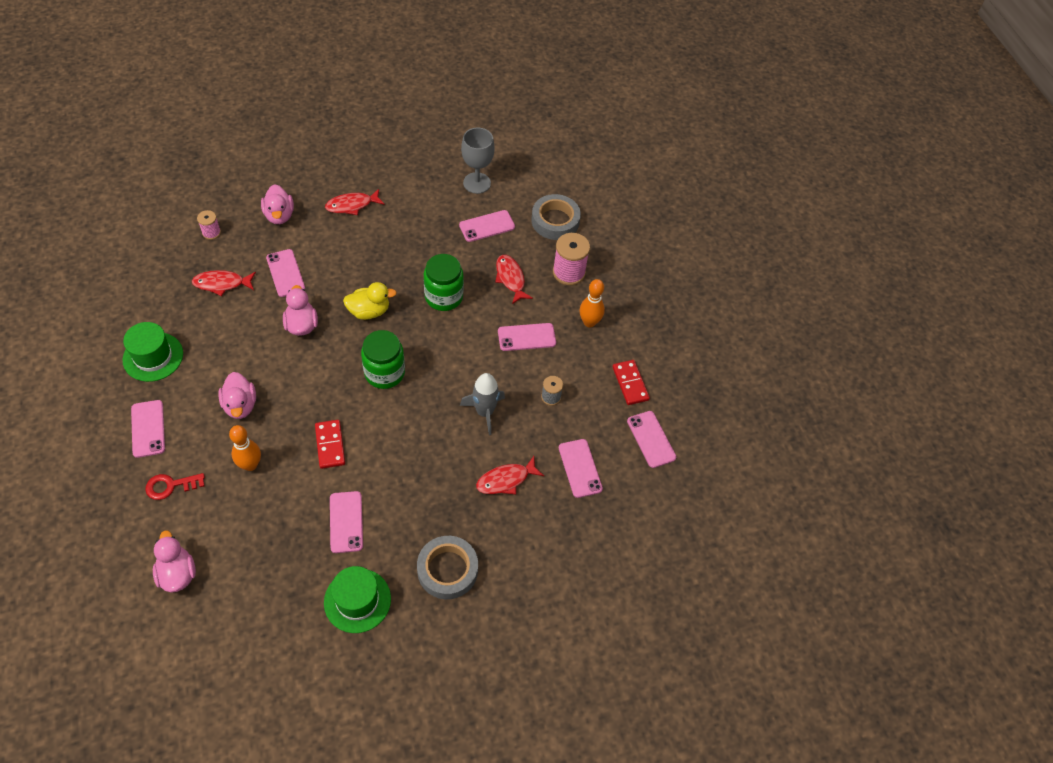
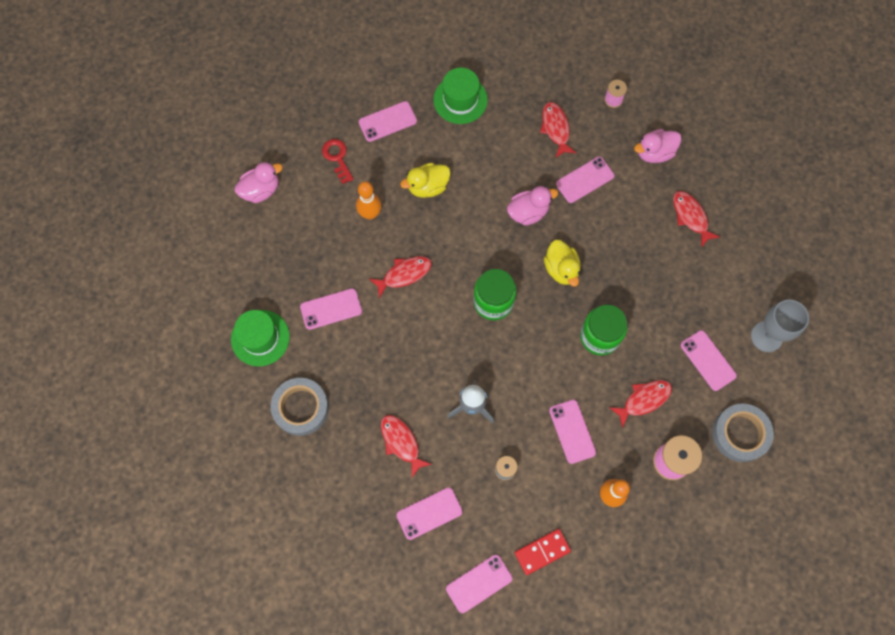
camera: 85 degrees right, 15 degrees up
(240, 405) = (428, 187): pink duck -> yellow duck
(330, 445) = (404, 274): red domino -> red fish

